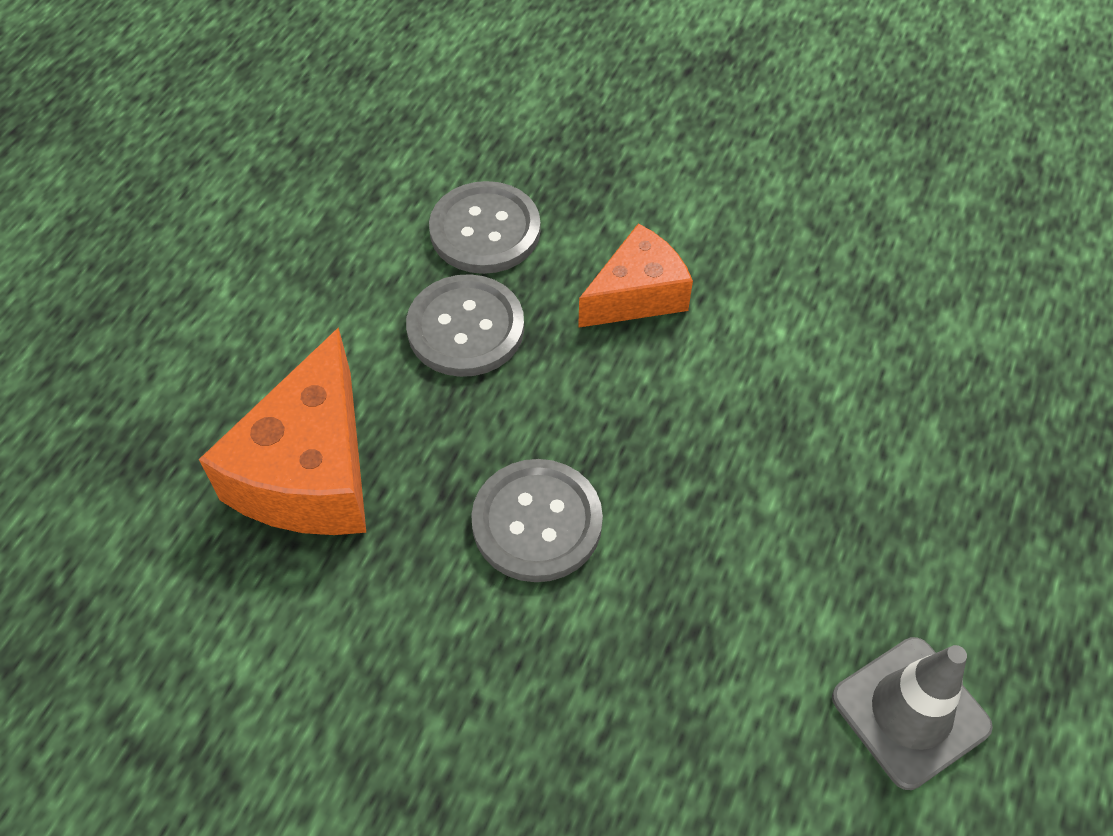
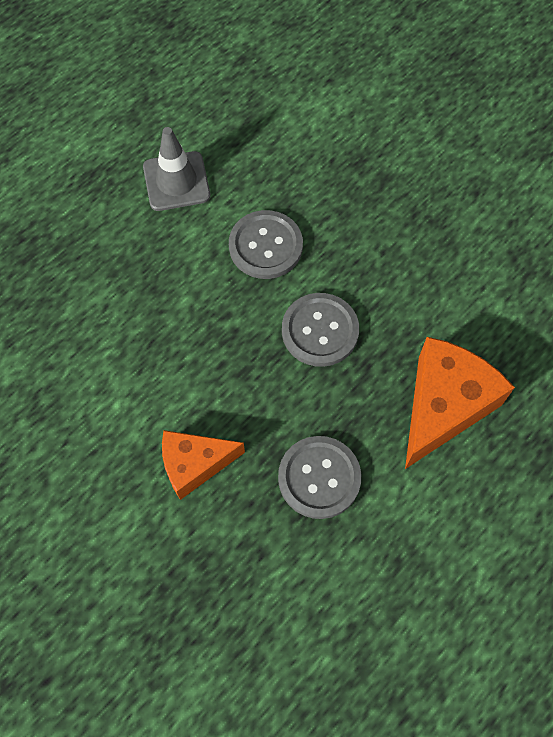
camera: 160 degrees left, 10 degrees up
(485, 230) = (278, 560): grey button -> grey button (265, 246)

